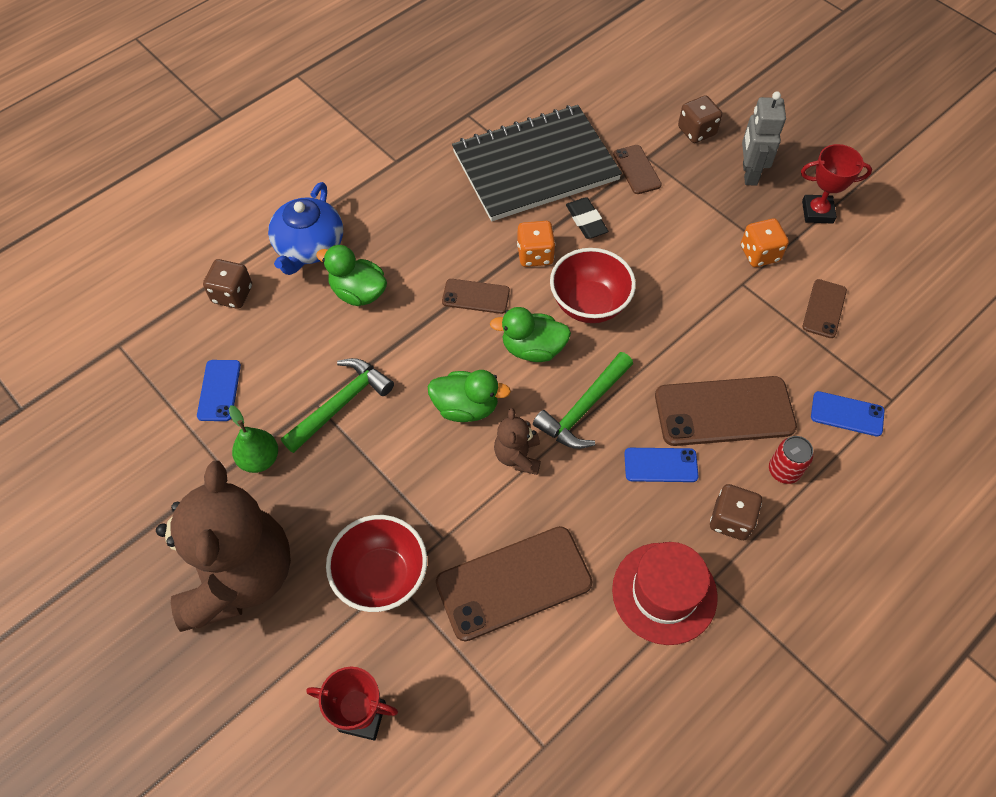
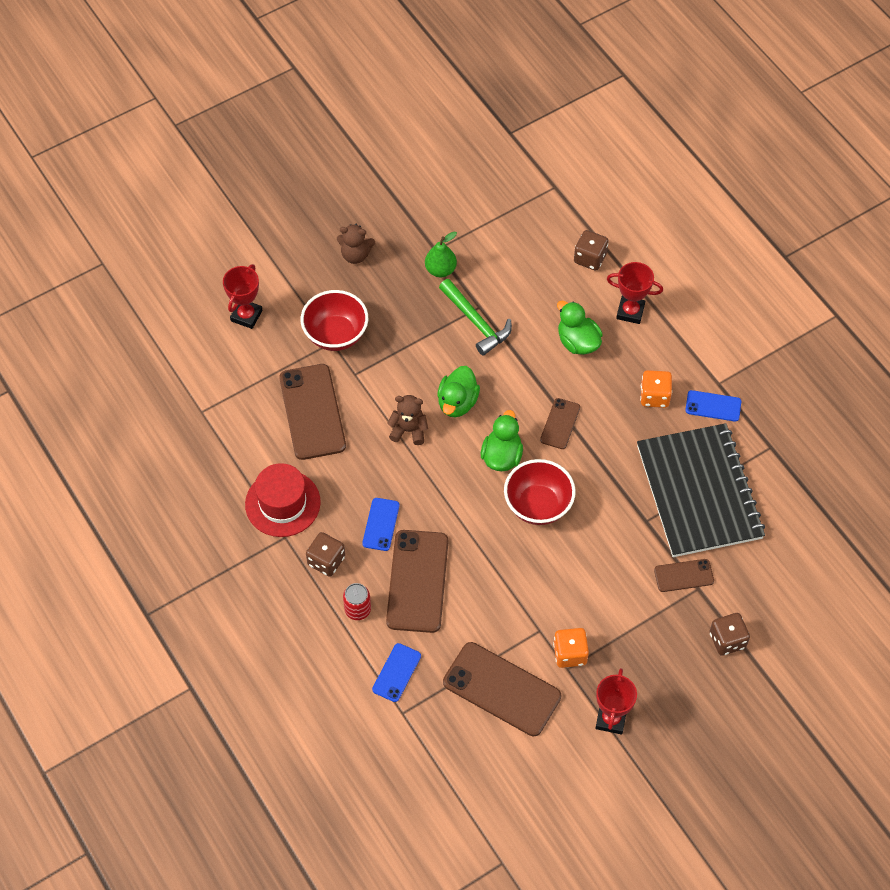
camera: 100 degrees right, 0 degrees up
(219, 390) = (503, 247): blue phone -> blue phone (713, 406)
(239, 576) = (355, 255): brown teddy bear -> brown teddy bear, size x0.42
(309, 246) = (630, 312): blue teapot -> red trophy
(358, 292) = (577, 342): green duck -> green duck turned 75 degrees counterclockwise
(535, 255) = (596, 474): orange dice -> orange dice (654, 396)
(584, 409) = (440, 482): green hammer -> none
(586, 221) = (628, 521): black eraser -> none
(749, 173) = (666, 672): grey robot -> none
(824, 309) = (502, 689): brown phone -> brown phone, size x1.91

